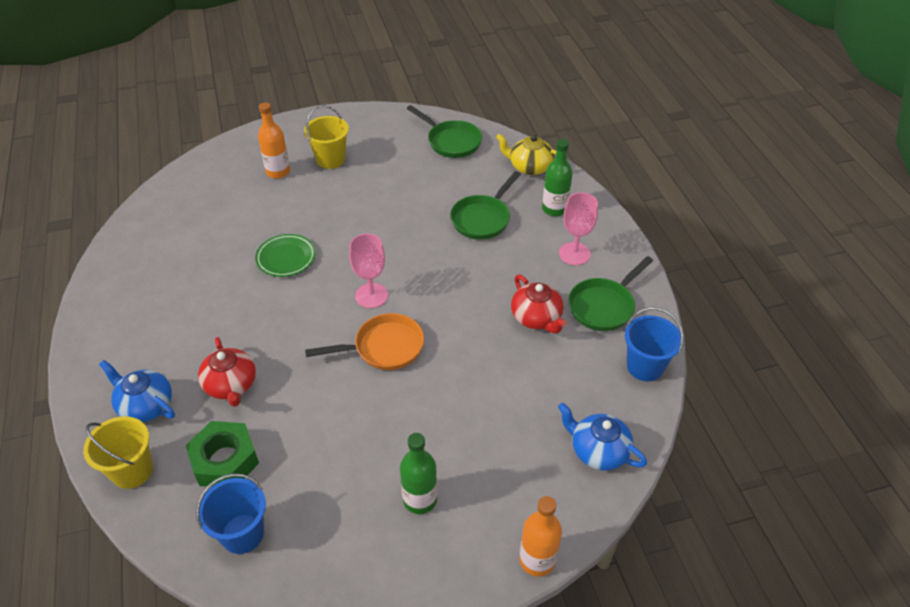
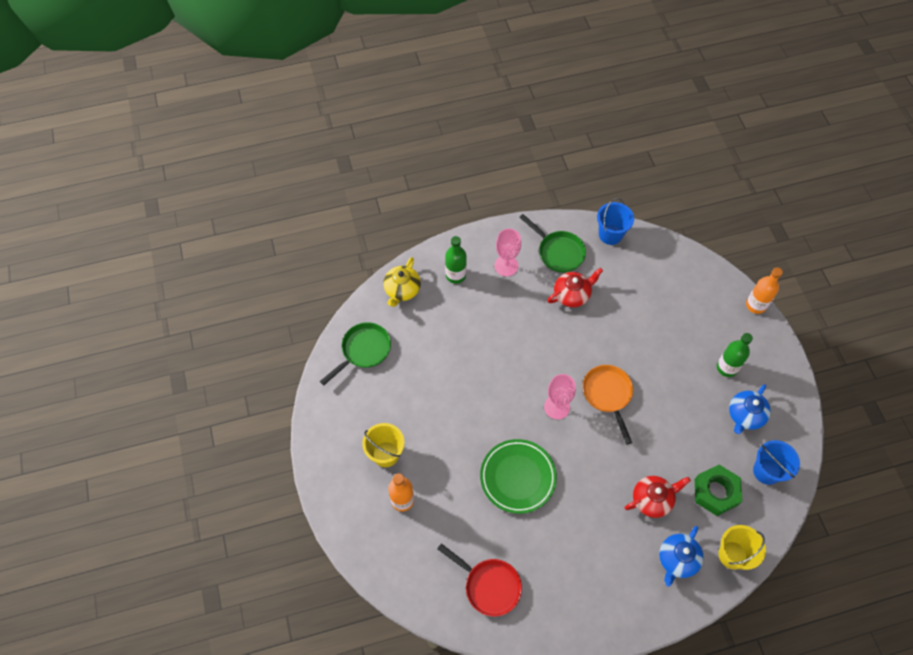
camera: 90 degrees left, 15 degrees up
(170, 233) = (489, 585): none -> red pan
(286, 258) = (518, 477): green plate -> green plate, size x1.51
(483, 219) = (467, 327): green pan -> none
(598, 451) = (678, 267): blue teapot -> blue teapot (745, 415)

